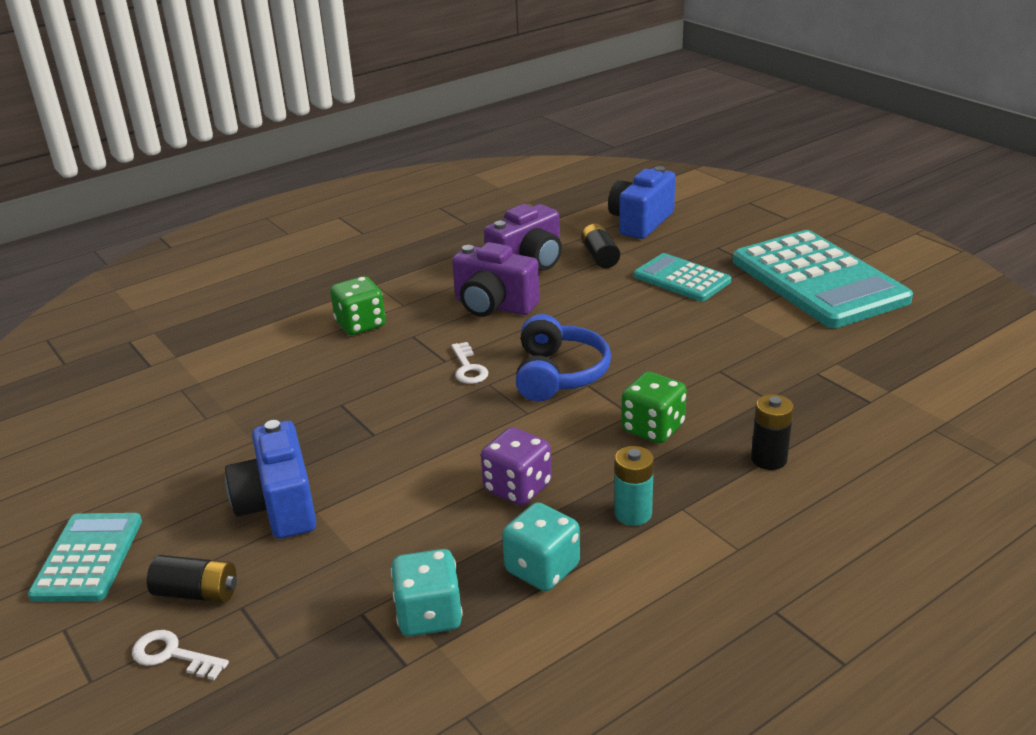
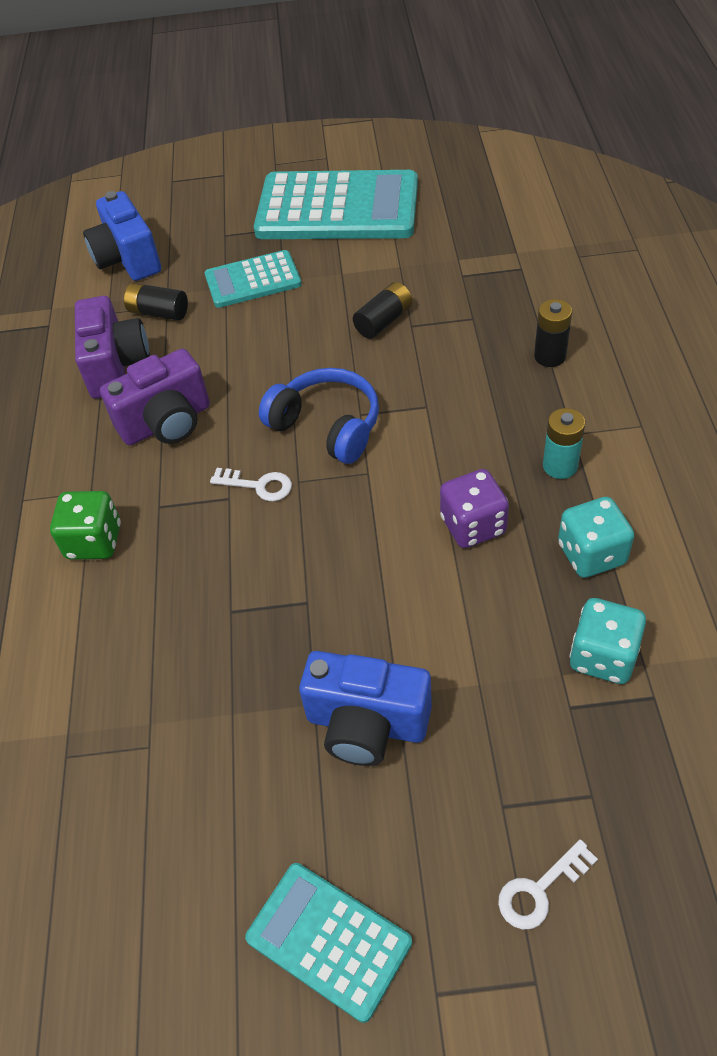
camera: 55 degrees left, 20 degrees up
(197, 593) = (458, 841): black battery -> black battery (383, 321)
(653, 428) = (458, 402): green dice -> none

